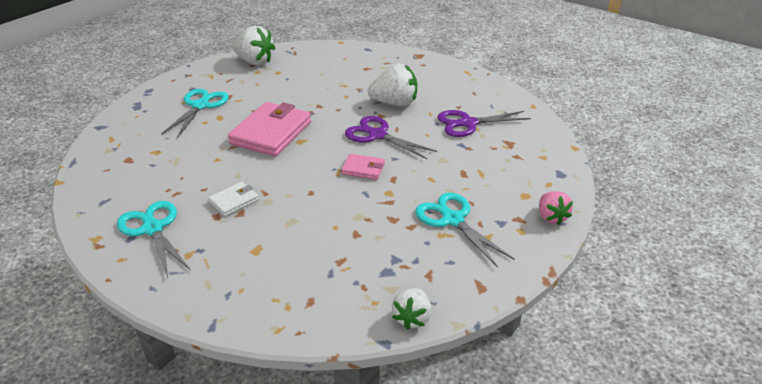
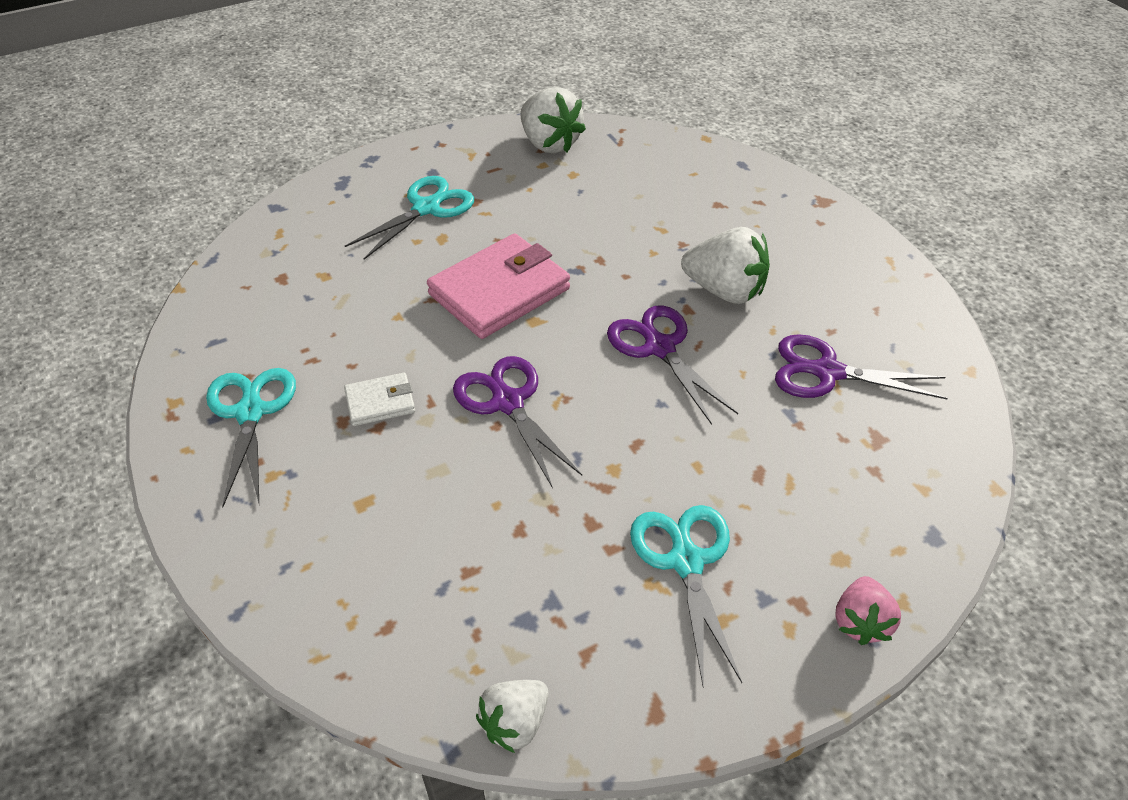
camera: 25 degrees right, 10 degrees up
(310, 180) = (507, 403): none -> purple scissors
(363, 169) = (599, 408): pink wallet -> none

